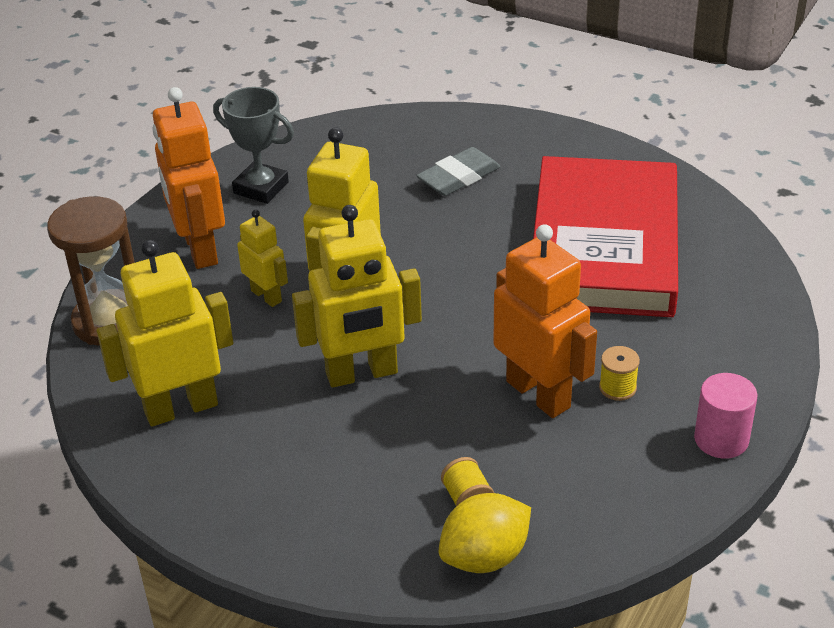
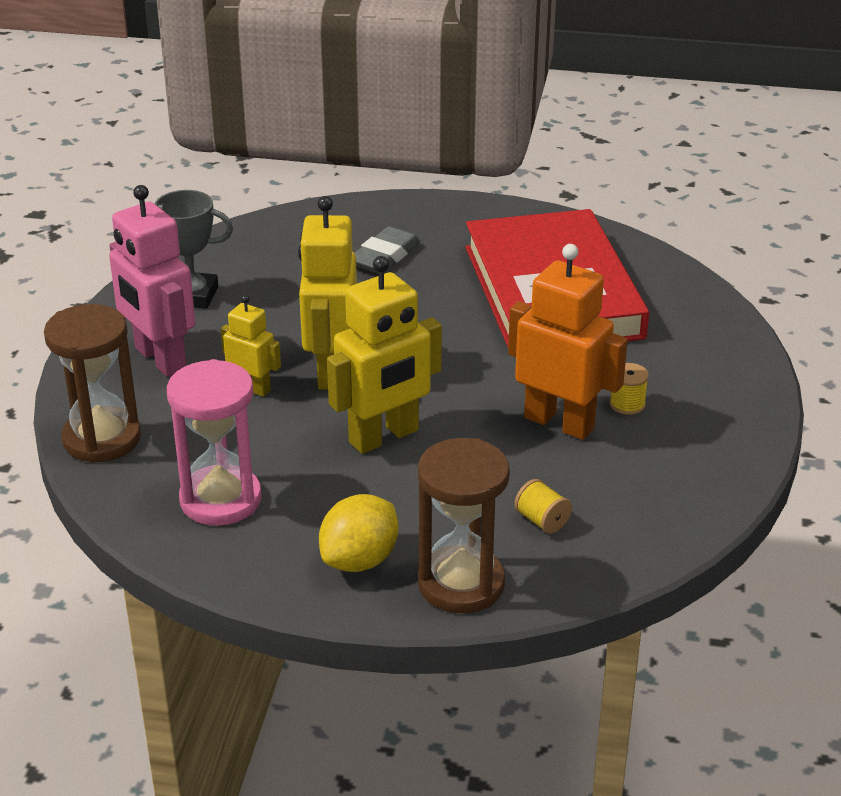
camera: 20 degrees left, 5 degrees down
(181, 408) = (220, 500): yellow robot -> pink hourglass
(199, 249) = (159, 359): orange robot -> pink robot
(355, 550) = (461, 584): none -> brown hourglass
(485, 557) = (583, 563): yellow lemon -> yellow lemon (360, 560)
(721, 439) = (739, 428): pink cylinder -> none

